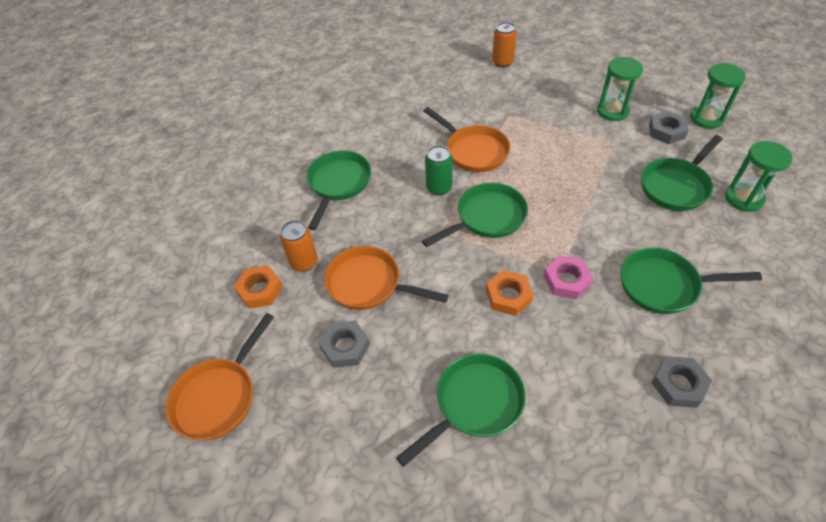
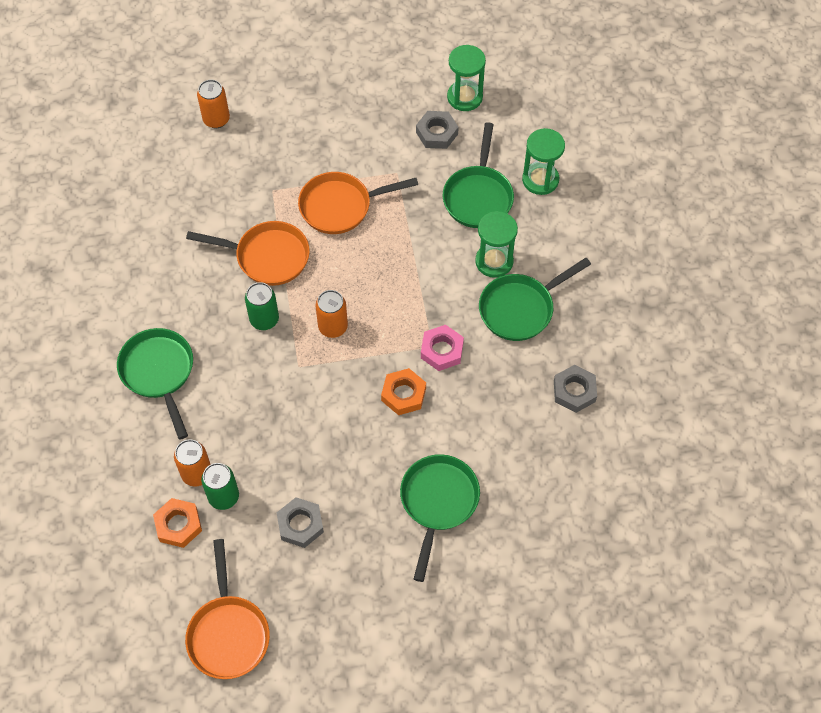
camera: 40 degrees left, 10 degrees up
(308, 290) = (223, 496): none -> green can
(369, 284) = (275, 457): orange pan -> orange pan (340, 206)
(487, 218) = (333, 327): green pan -> orange can
(612, 111) = (372, 132): green hourglass -> green hourglass (494, 261)

